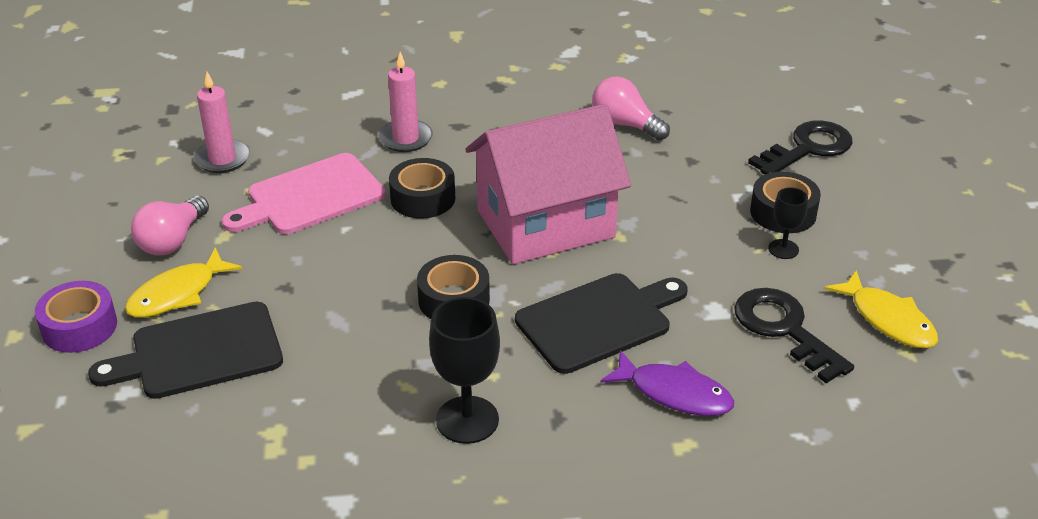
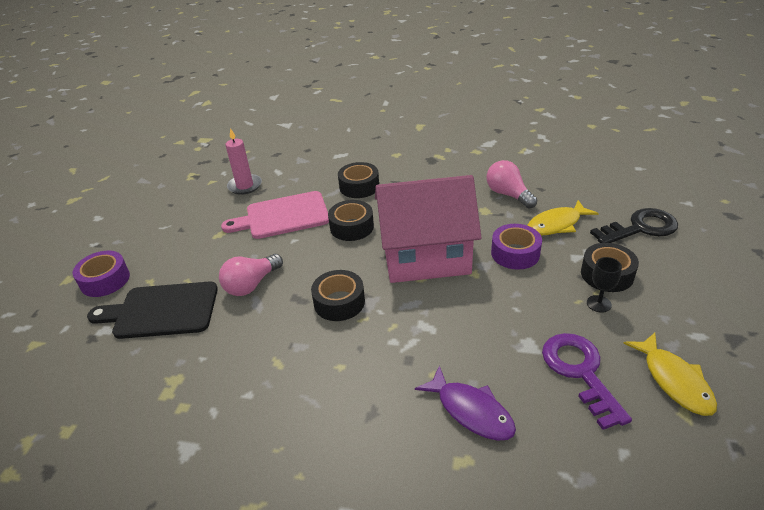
camera: 20 degrees right, 0 degrees up
(172, 241) = (189, 233): pink light bulb -> pink light bulb (251, 284)
(178, 293) = (172, 268): yellow fish -> yellow fish (557, 224)
(405, 138) = (359, 186): pink candle -> black tape
(467, 420) = (306, 399): black goblet -> none
(598, 321) = (434, 337): black cutting board -> none
(662, 203) = (515, 253): none -> purple tape
(784, 329) = (580, 372): black key -> purple key

